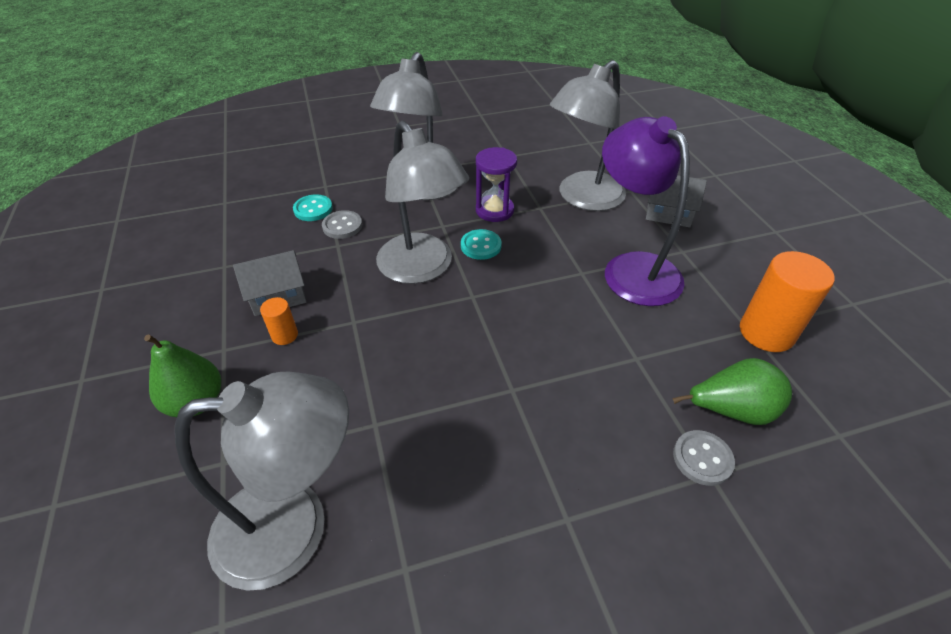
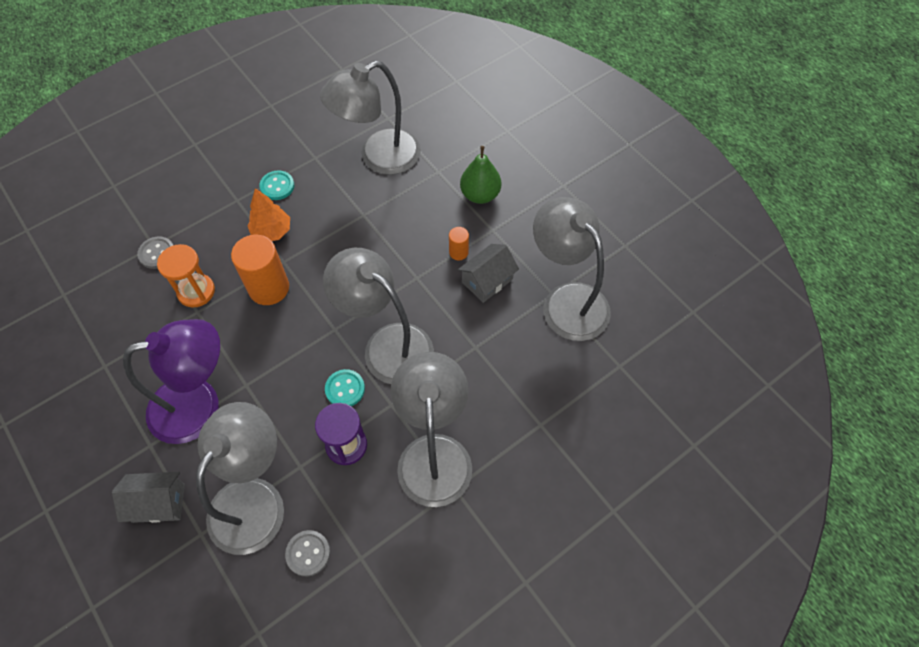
camera: 160 degrees right, 15 degrees up
(216, 258) = (567, 300): none -> grey lamp
(313, 209) = (528, 385): turquoise button -> turquoise button (277, 186)
(342, 226) = (485, 372): grey button -> grey button (308, 553)
(518, 440) = (272, 232): none -> orange tree
(632, 268) = (199, 405): purple lamp -> purple lamp turned 60 degrees counterclockwise
(638, 384) = (196, 291): none -> orange hourglass
(731, 410) = (132, 291): green pear -> none
(766, 332) = (91, 367): orange cylinder -> orange cylinder (269, 288)

